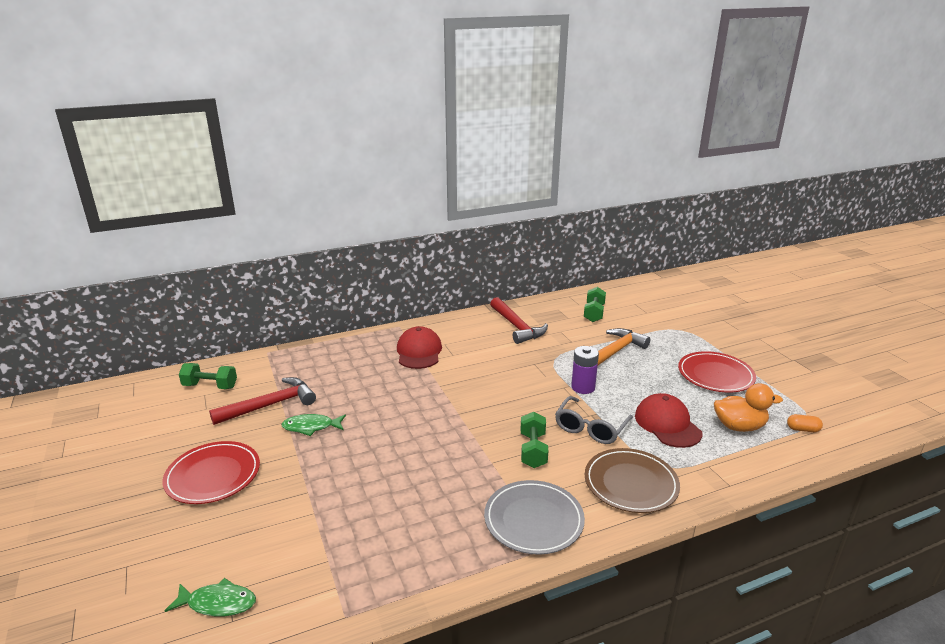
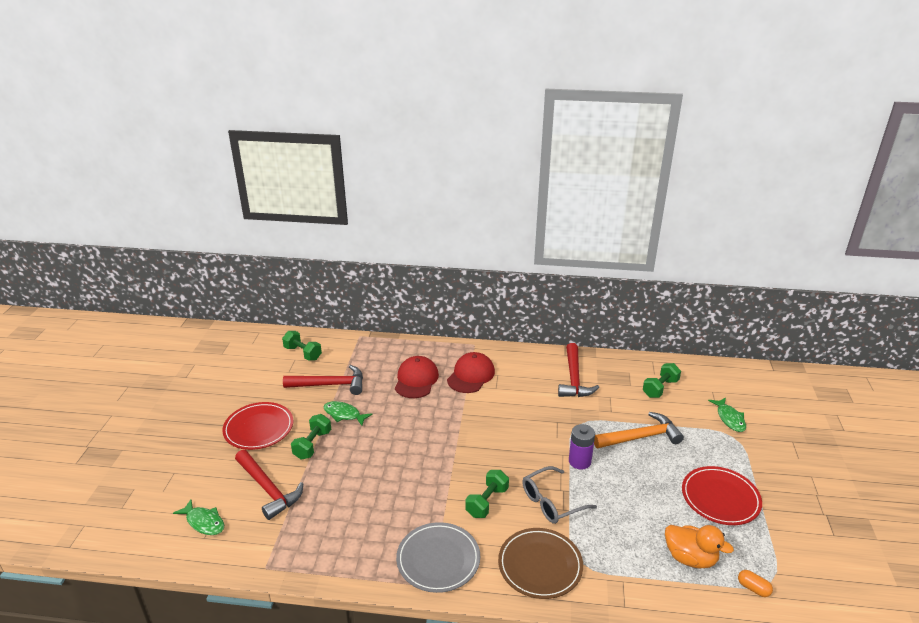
camera: 30 degrees right, 5 degrees up
(278, 532) = (268, 489): none -> red hammer
(297, 468) = (312, 445): none -> green dumbbell
(665, 318) = (729, 418): none -> green fish
(667, 424) = (623, 527): red cap -> red cap (416, 380)

